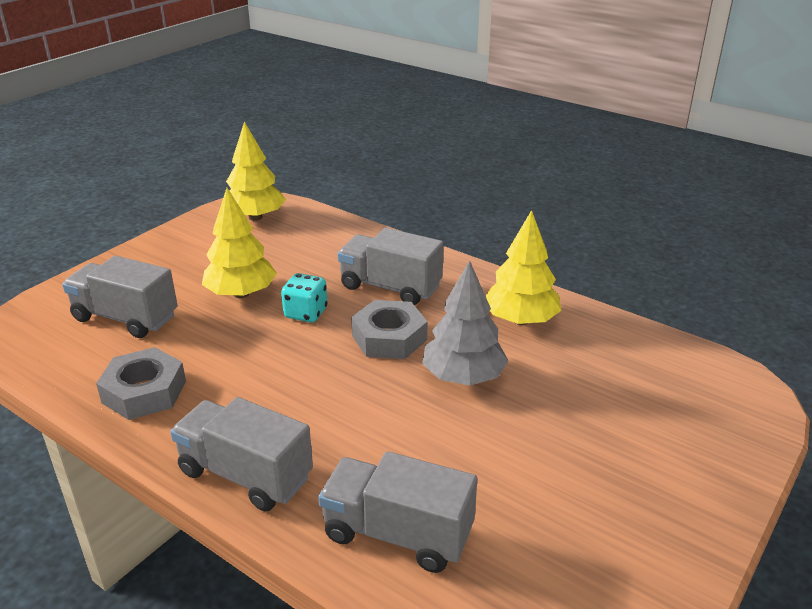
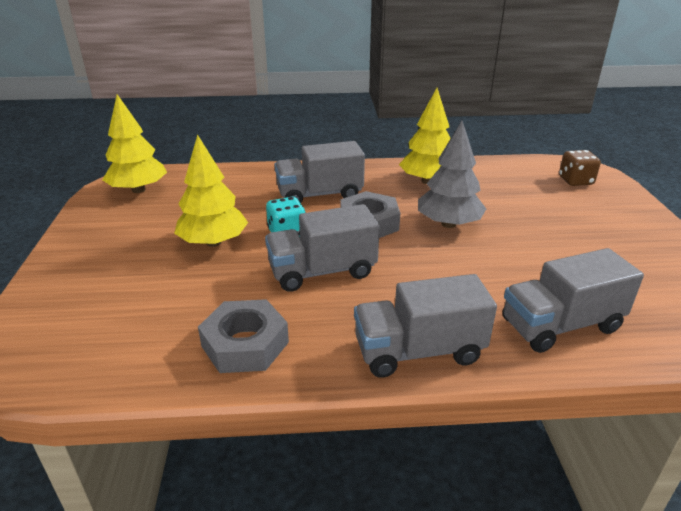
camera: 40 degrees left, 0 degrees up
(125, 318) = (133, 303): grey truck -> grey truck (322, 272)
(707, 402) = (575, 181): none -> brown dice

